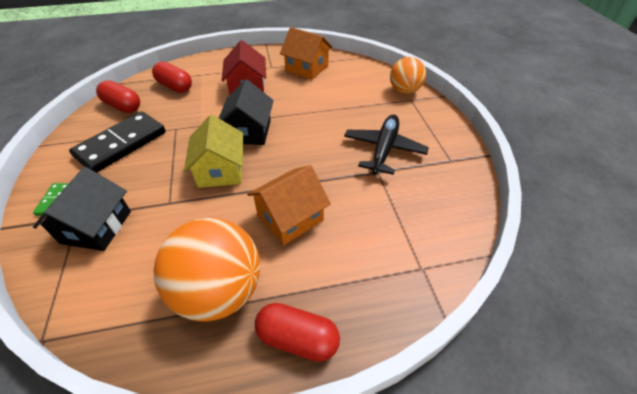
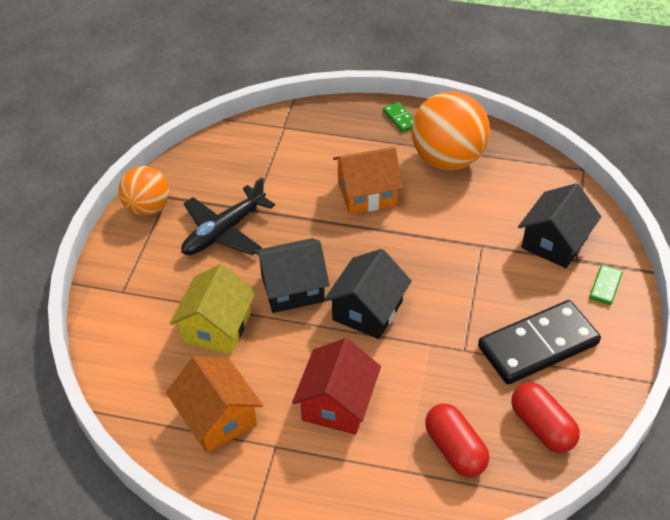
camera: 155 degrees left, 0 degrees up
(220, 170) = (419, 265): yellow house -> yellow house (216, 327)
(297, 338) = (400, 118): red capsule -> green domino
(307, 129) = (292, 288): none -> black house
(404, 91) = (115, 310): orange ball -> orange ball (147, 208)

